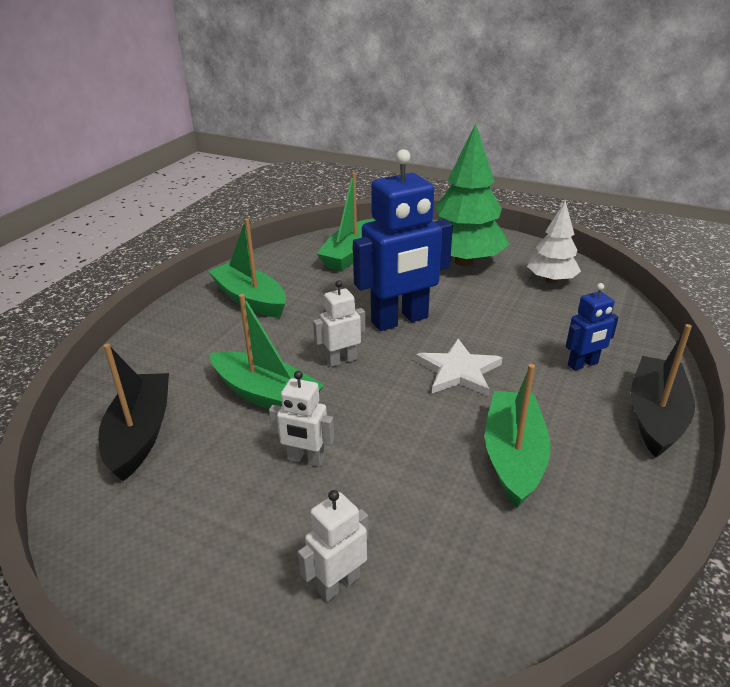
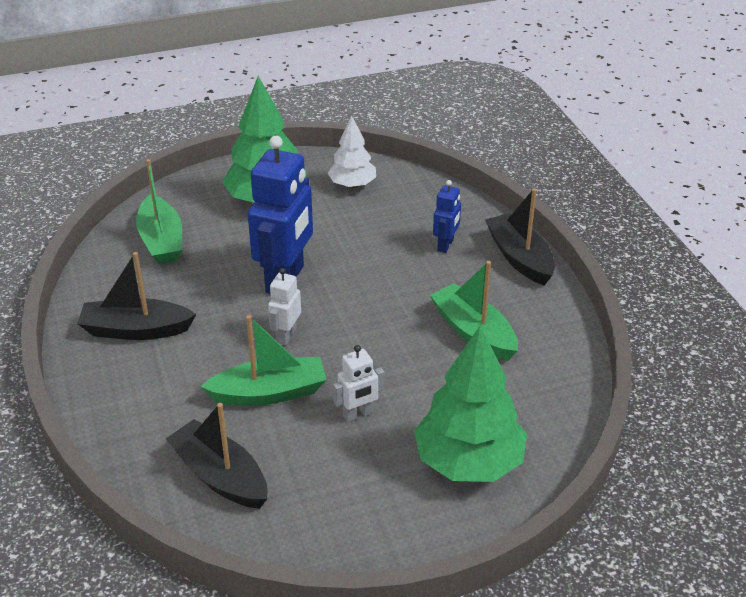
camera: 45 degrees left, 5 degrees up
(250, 300) = (136, 330): green boat -> black boat
(338, 584) = (468, 462): white robot -> green tree
(458, 371) = (376, 295): white star -> none

